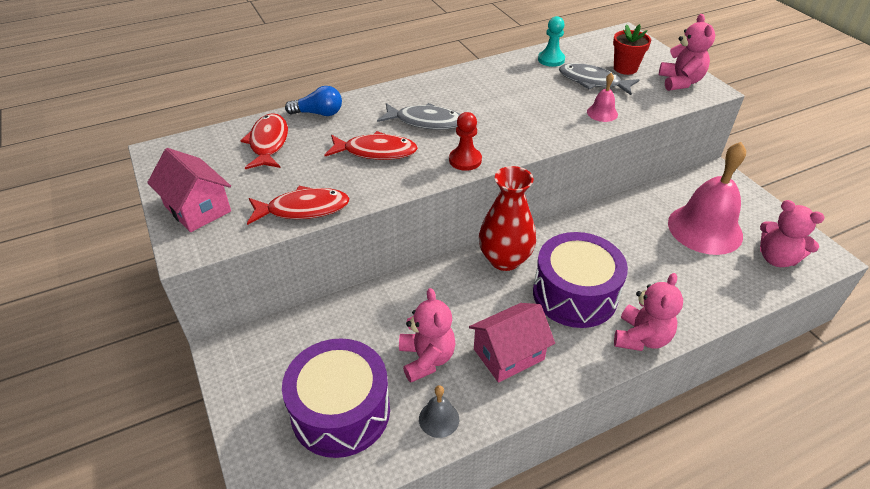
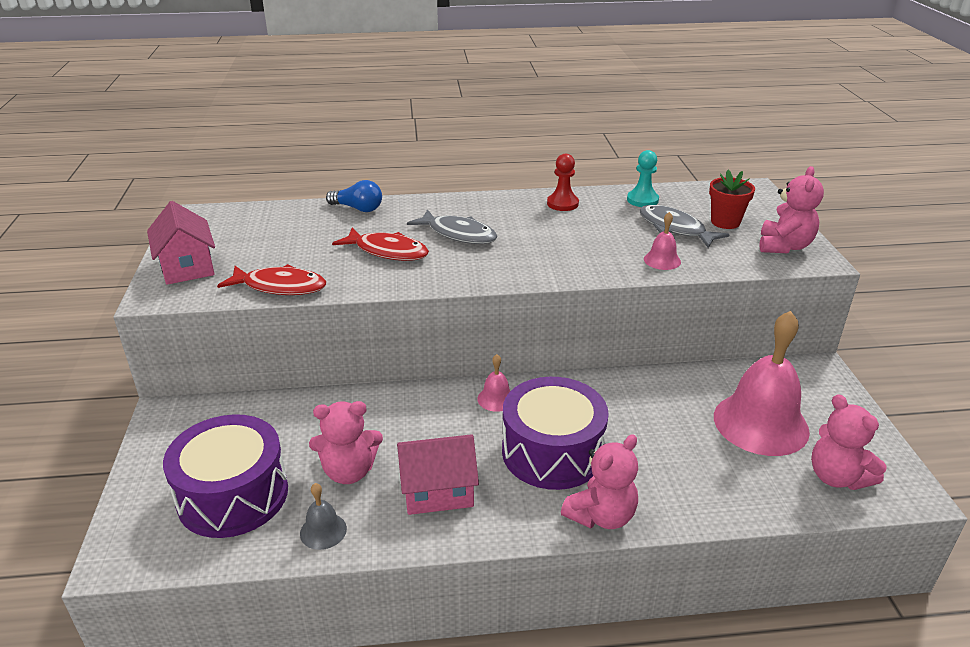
camera: 20 degrees right, 10 degrees down
(268, 143) = (291, 225): red fish -> none
(426, 359) = (349, 471): pink teddy bear -> pink teddy bear turned 75 degrees clockwise
(465, 160) = (472, 276): red pawn -> red pawn (562, 204)
(504, 259) = (496, 399): red vase -> pink bell

